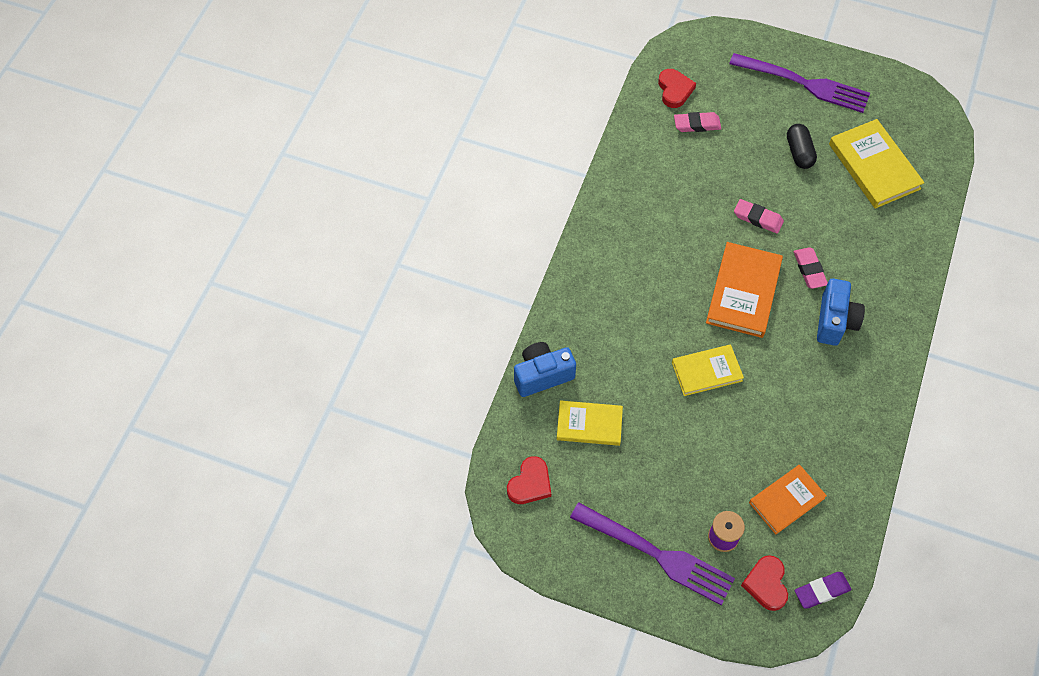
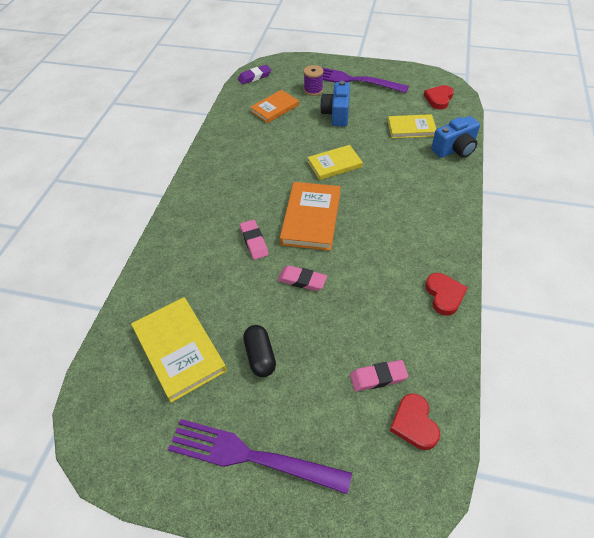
camera: 175 degrees right, 10 degrees down
(766, 584) = (286, 76): red heart -> red heart (444, 295)
(835, 321) = (235, 206): blue camera -> blue camera (336, 114)

